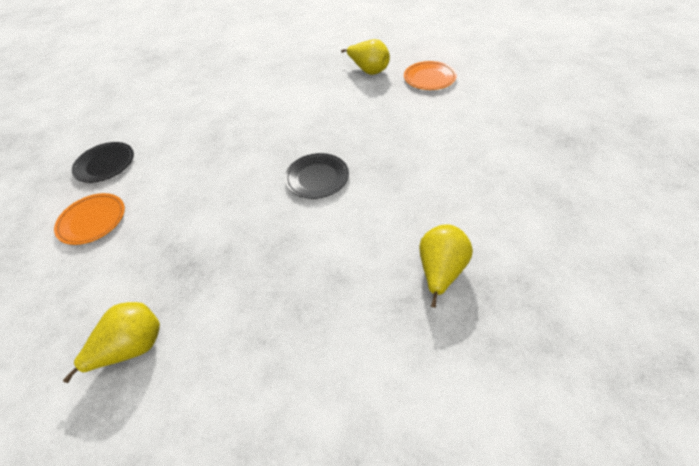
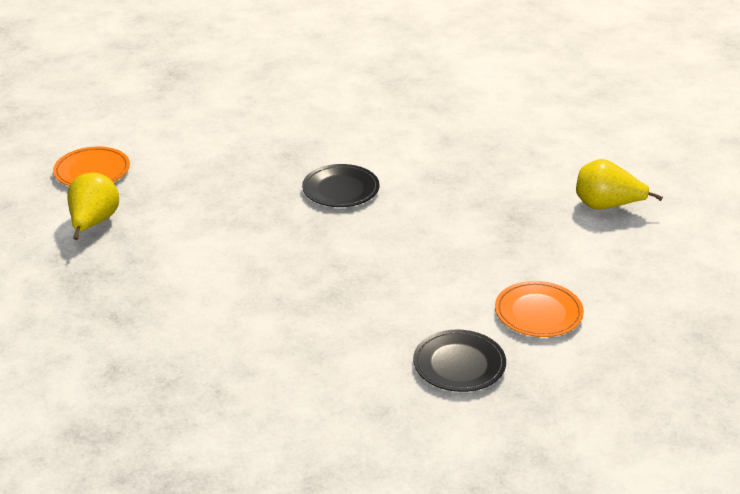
camera: 125 degrees left, 15 degrees down
(440, 271) = (394, 100): yellow pear -> none

